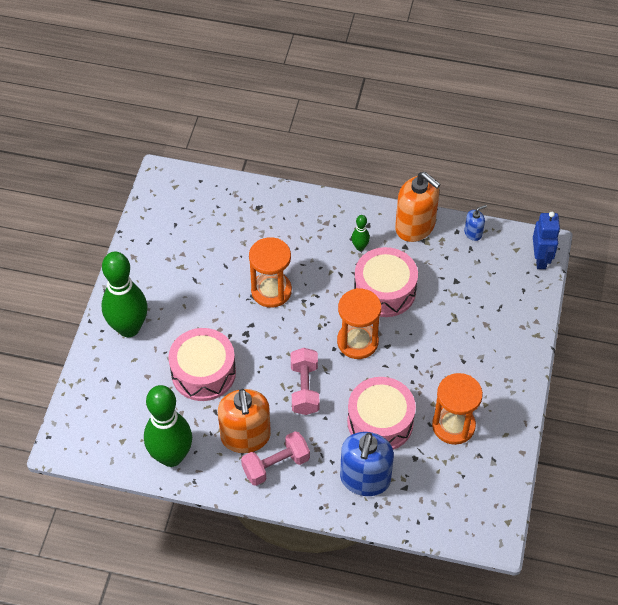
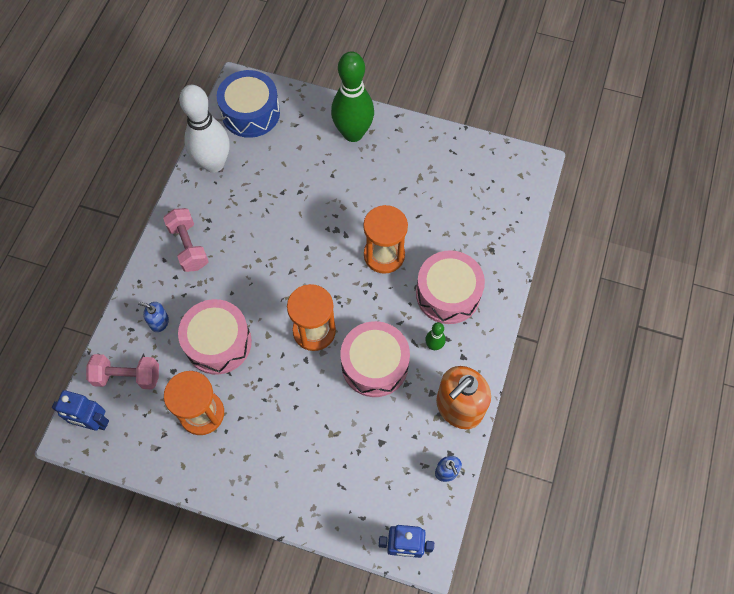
camera: 95 degrees right, 10 degrees up
(102, 428) = (250, 113): none -> blue drum
(171, 456) = (213, 163): green bowling pin -> white bowling pin
(203, 372) = (297, 192): pink drum -> pink drum (448, 294)
(245, 437) = (223, 223): orange soap dispenser -> none
(305, 388) = (266, 277): pink dumbbell -> pink dumbbell (127, 376)
(365, 479) = (159, 322): blue soap dispenser -> blue soap dispenser, size x0.46
(478, 520) = (93, 422): none -> blue robot

